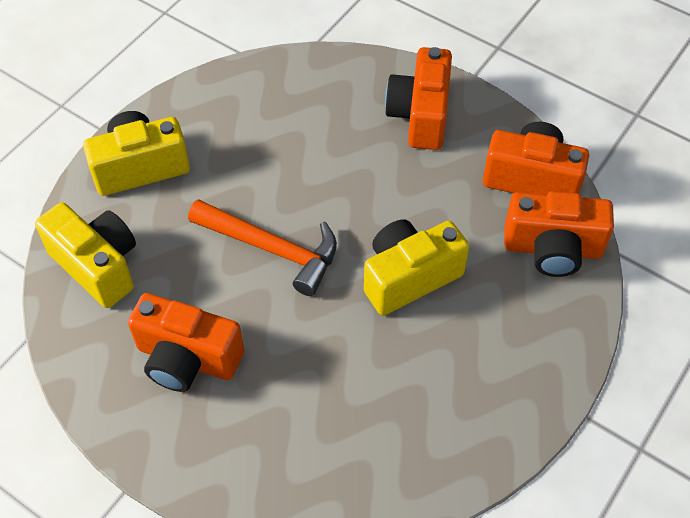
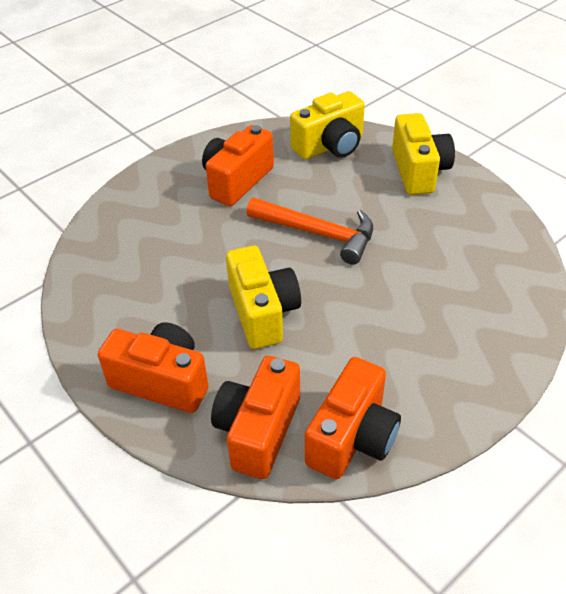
camera: 105 degrees right, 10 degrees down
(272, 249) = (318, 233): orange hammer -> orange hammer turned 105 degrees counterclockwise
(420, 115) = (456, 359): orange camera -> orange camera (162, 381)

